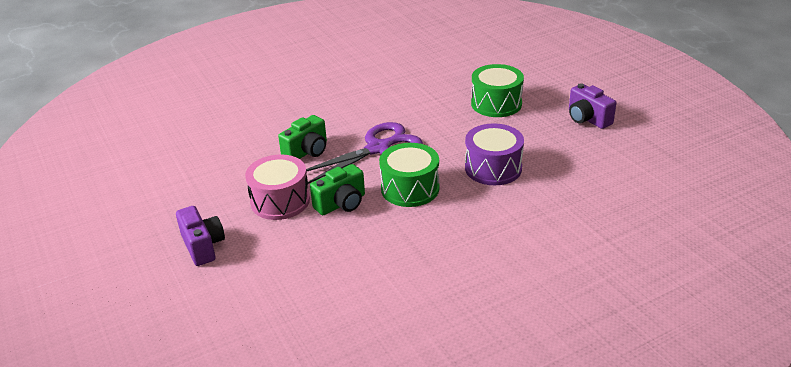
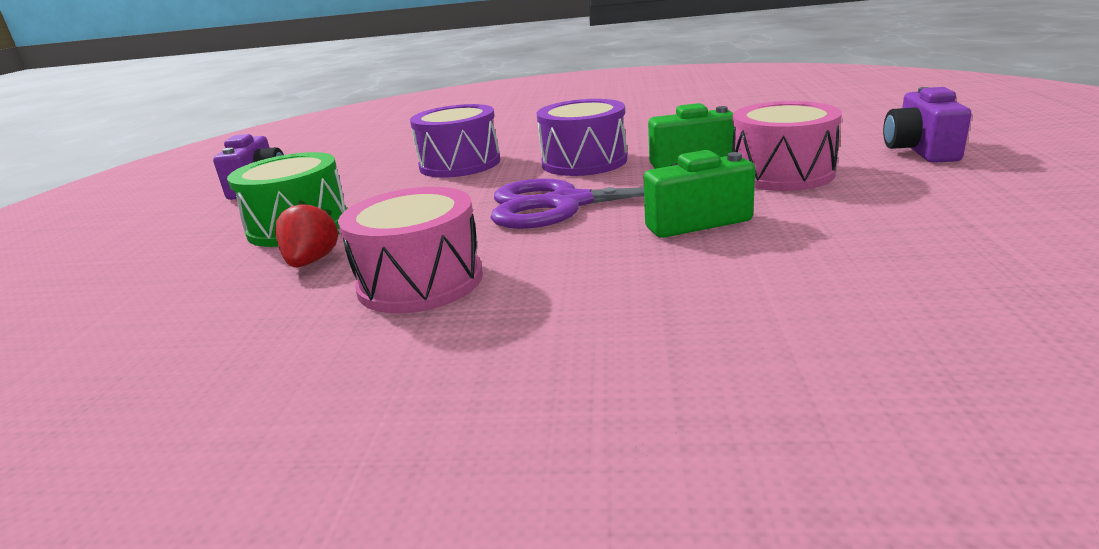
camera: 145 degrees left, 10 degrees down
(390, 97) = (420, 281): none -> pink drum
(410, 188) = (584, 162): green drum -> purple drum
(450, 92) = (311, 261): none -> red strawberry

